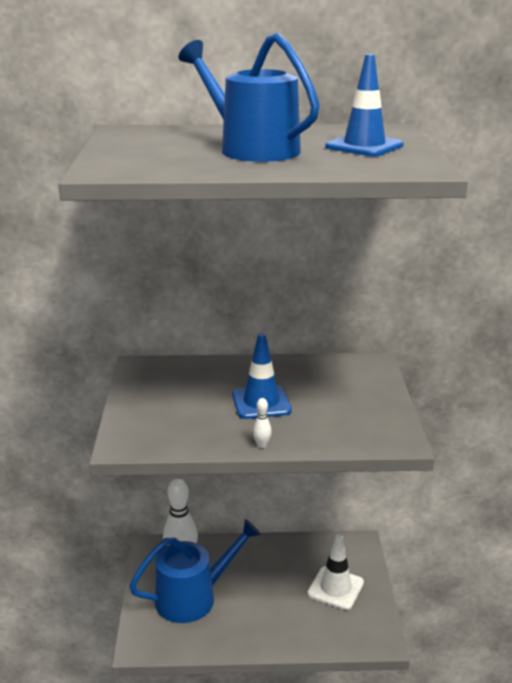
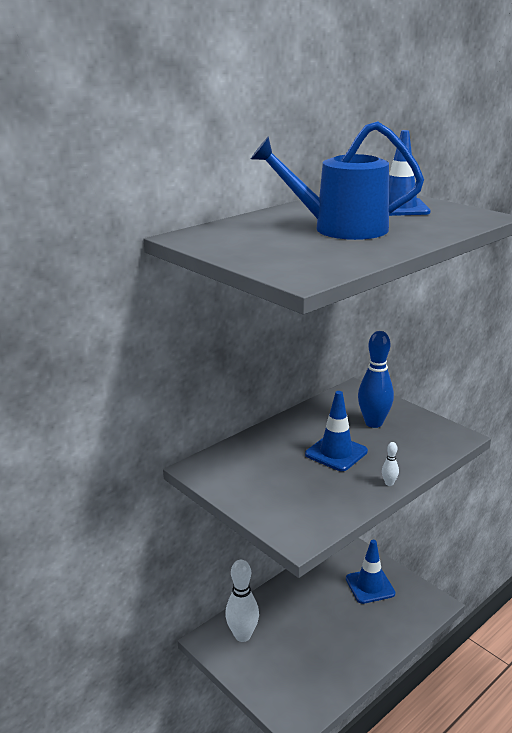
camera: 40 degrees left, 0 degrees up
(193, 597) = (287, 657): blue watering can -> none
(335, 588) = (370, 586): white traffic cone -> blue traffic cone
(338, 395) = (373, 423): none -> blue bowling pin

